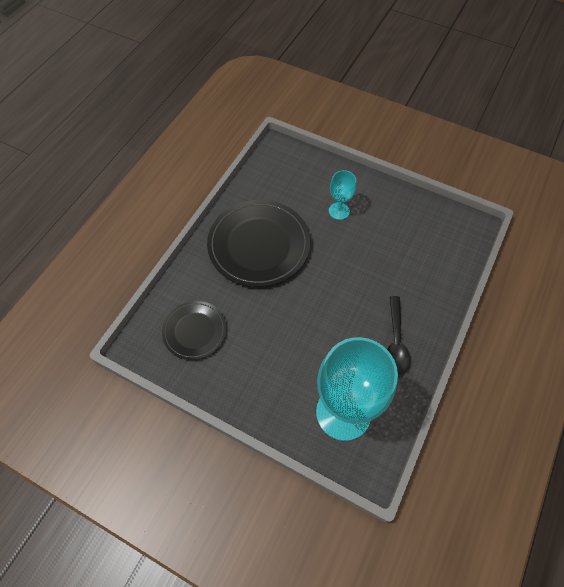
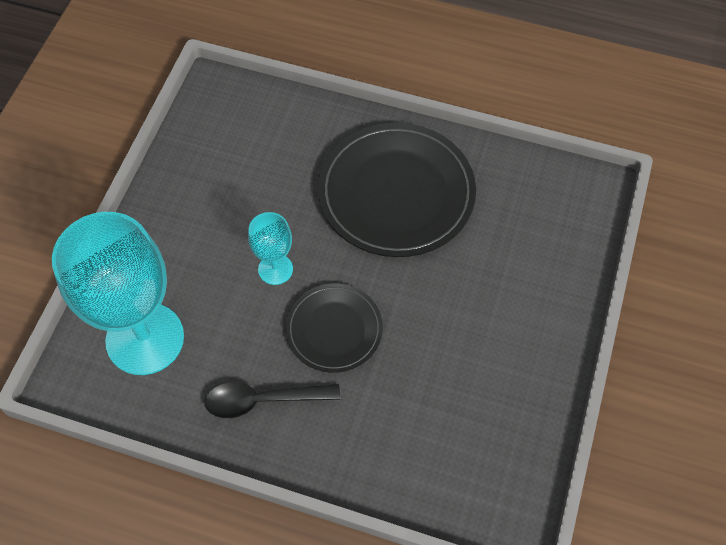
camera: 80 degrees right, 0 degrees up
(194, 331) = (244, 143): black plate -> black plate (334, 329)
(339, 211) = (489, 294): turquoise goblet -> turquoise goblet (275, 269)

